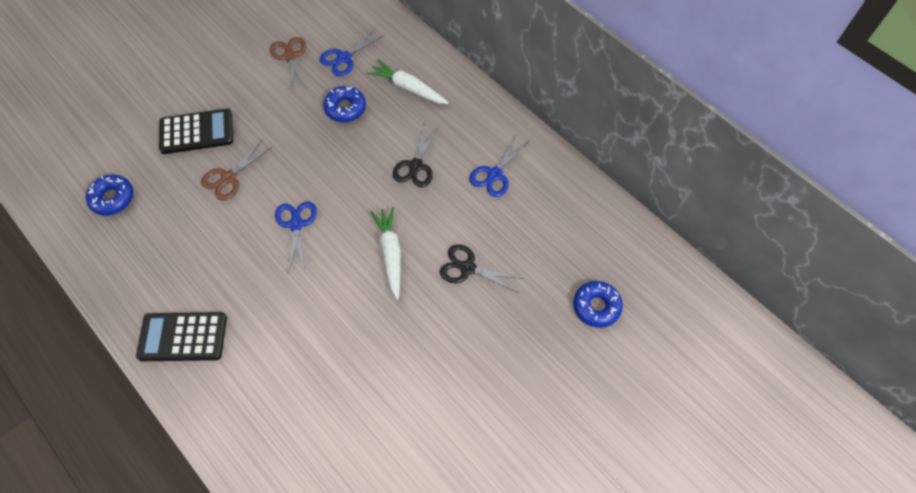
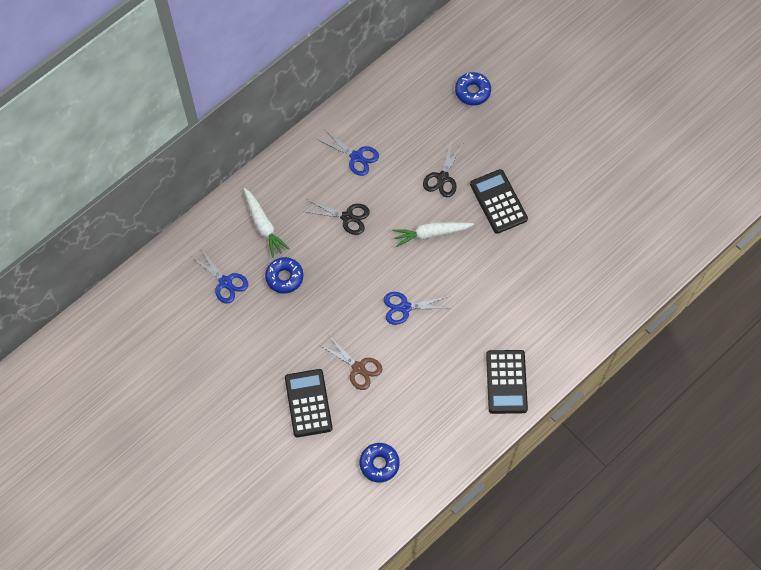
camera: 90 degrees left, 5 degrees up
(290, 56) = (221, 331): brown scissors -> none
(408, 88) = (263, 225): white carrot -> white carrot turned 60 degrees counterclockwise
(433, 334) = (498, 202): none -> black calculator

